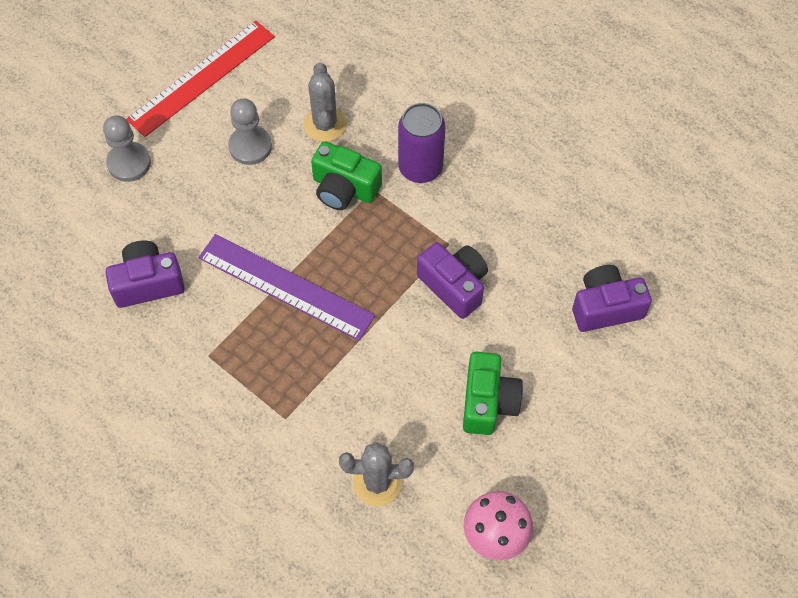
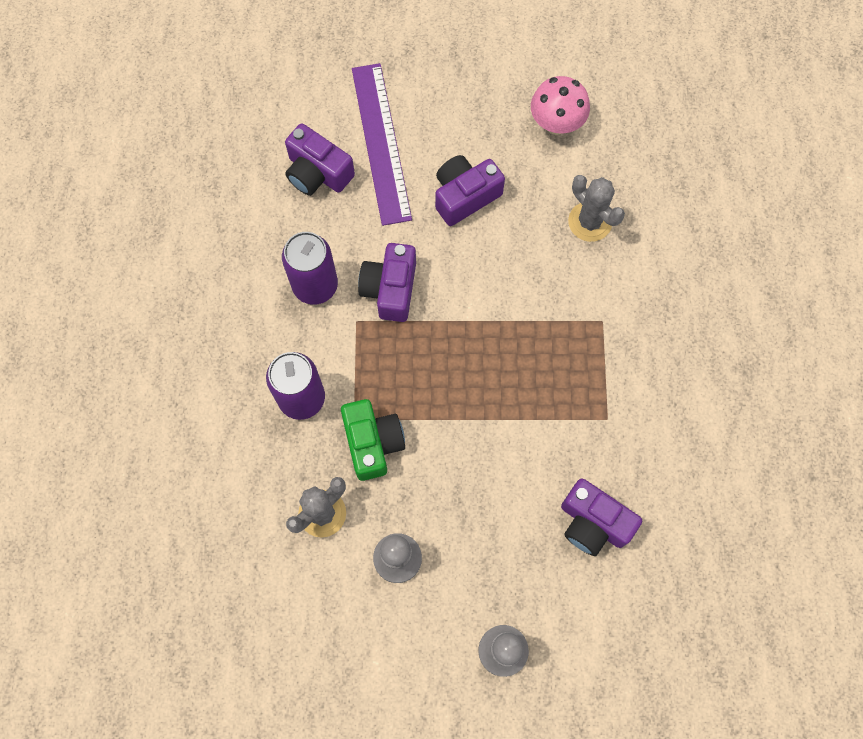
camera: 130 degrees left, 10 degrees up
(202, 78) = (362, 671): red ruler -> none
(285, 286) = (500, 412): purple ruler -> purple ruler (381, 143)
(488, 402) = (465, 196): green camera -> purple camera
(504, 237) = (315, 285): none -> purple can

